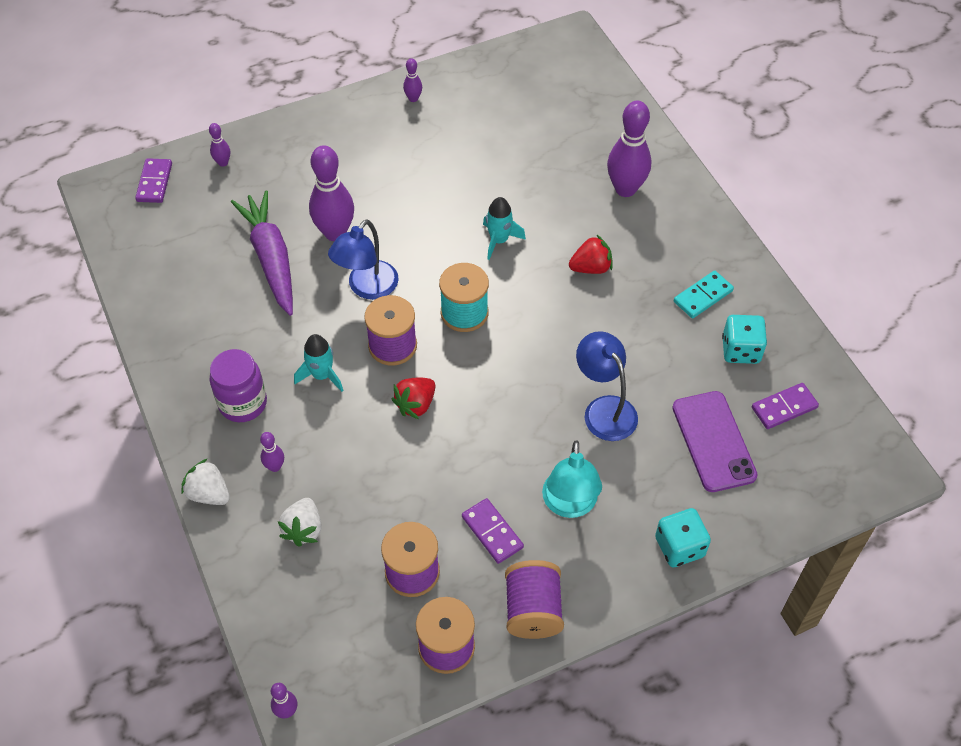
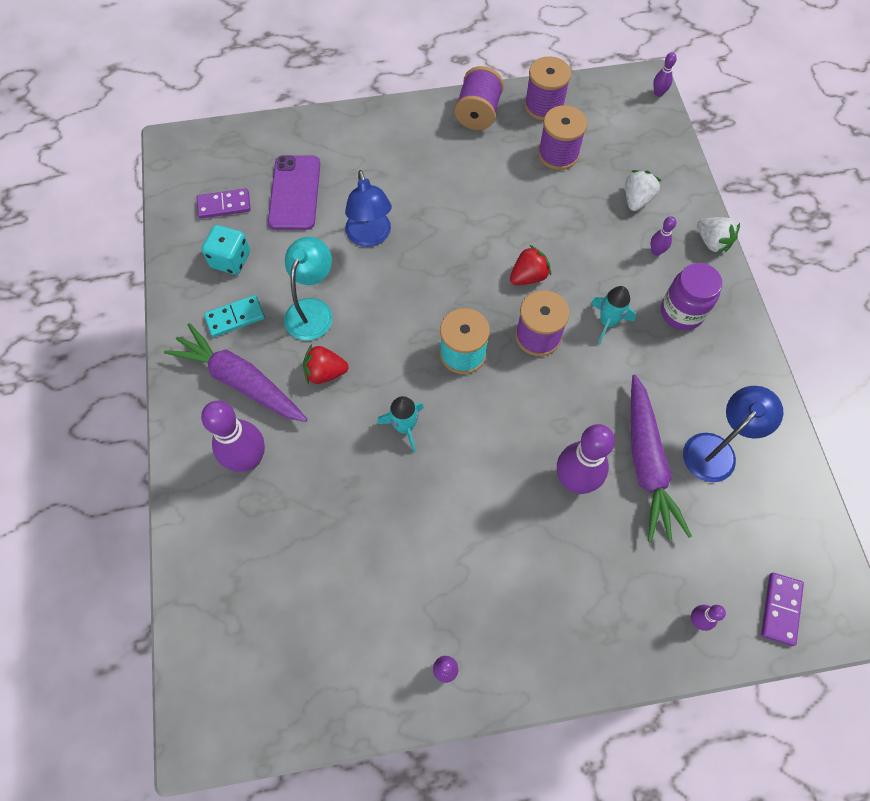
camera: 165 degrees left, 10 degrees up
(367, 288) = (551, 403): blue lamp -> blue lamp (716, 449)
(492, 532) = (491, 167): purple domino -> none
(569, 505) = (427, 172): turquoise lamp -> turquoise lamp (312, 310)
(665, 244) = (241, 381): none -> purple carrot
(679, 547) = (358, 129): turquoise dice -> none

